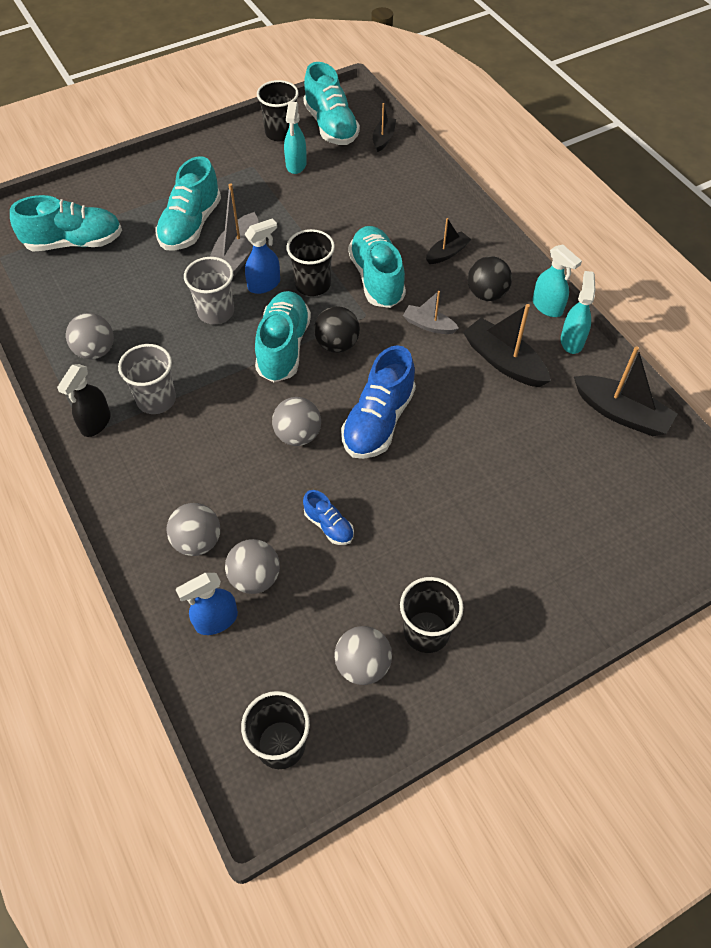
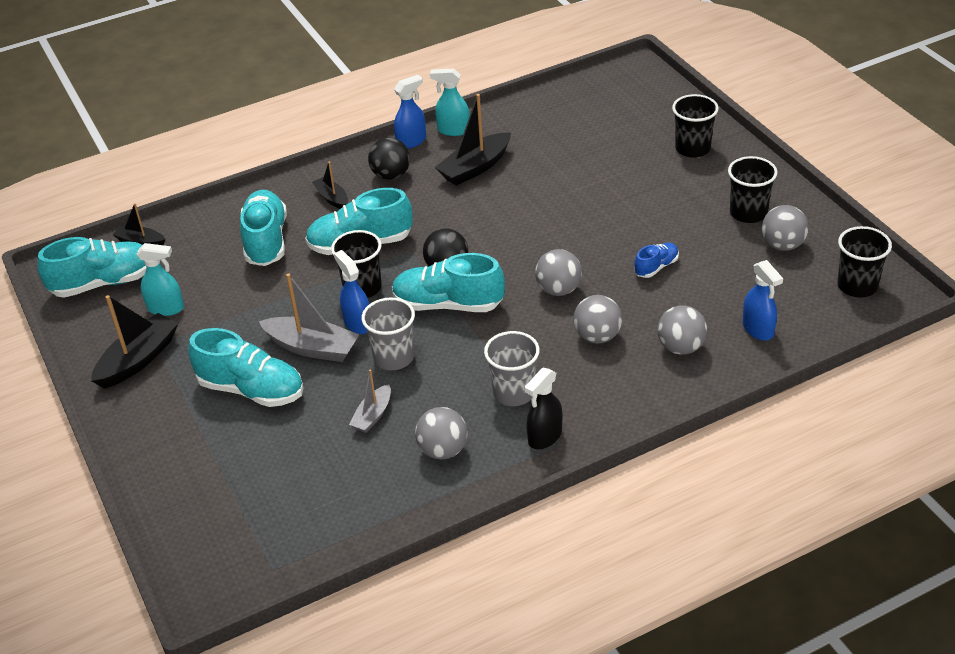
camera: 85 degrees left, 15 degrees down
(74, 242) = (260, 495): turquoise shoe -> turquoise shoe (266, 241)
(95, 423) = (544, 437): black spray bottle -> black spray bottle turned 105 degrees clockwise
(255, 578) = (713, 308): grey ball -> grey ball (597, 336)
(281, 133) = (102, 324): black cup -> black cup (692, 148)
(378, 421) = (542, 240): blue shoe -> none
(429, 325) = (427, 210): grey boat -> grey boat (372, 415)
(547, 307) = (411, 141): turquoise spray bottle -> blue spray bottle
(621, 413) = (534, 110): black boat -> black boat (138, 360)

